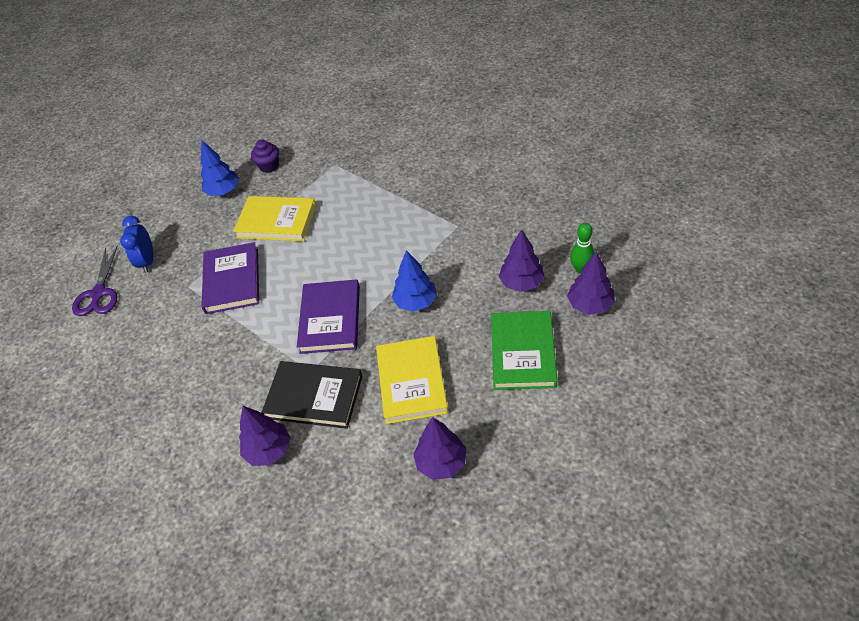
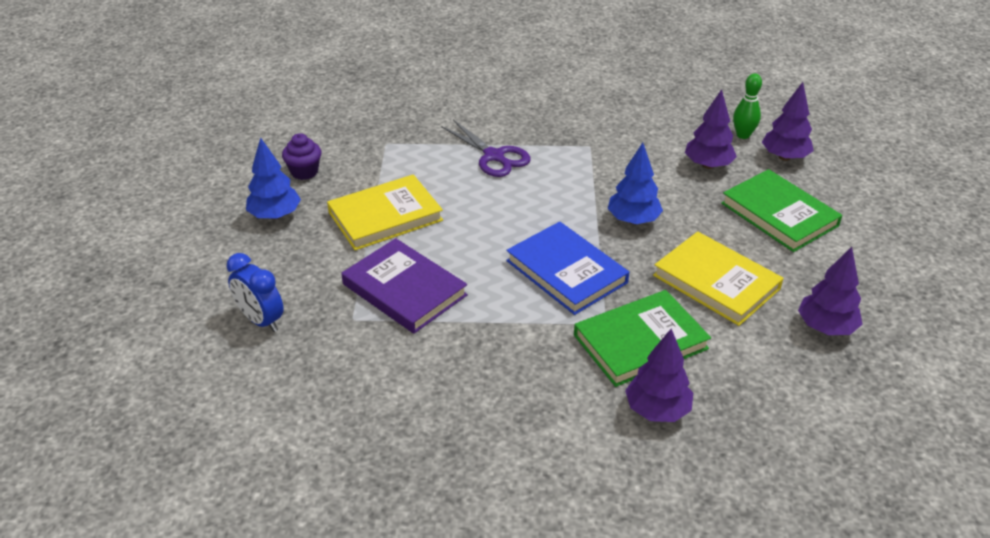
camera: 45 degrees left, 10 degrees down
(99, 294) = (232, 382): purple scissors -> purple scissors (494, 156)
(314, 397) = (640, 342): black book -> green book
(330, 319) = (566, 271): purple book -> blue book

